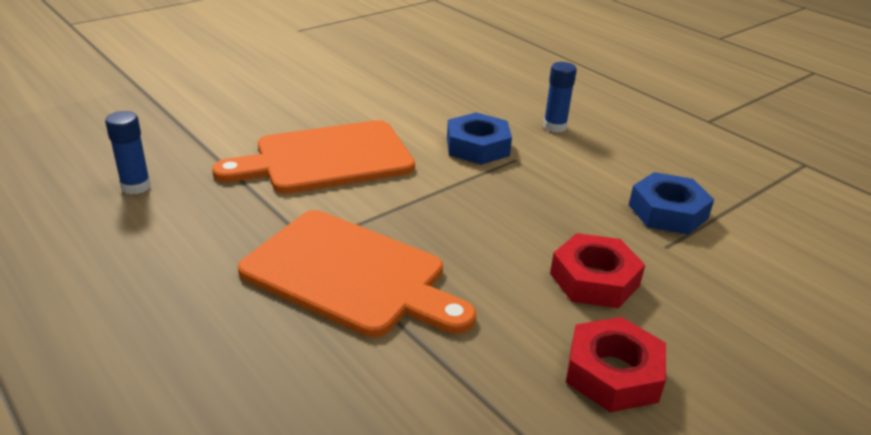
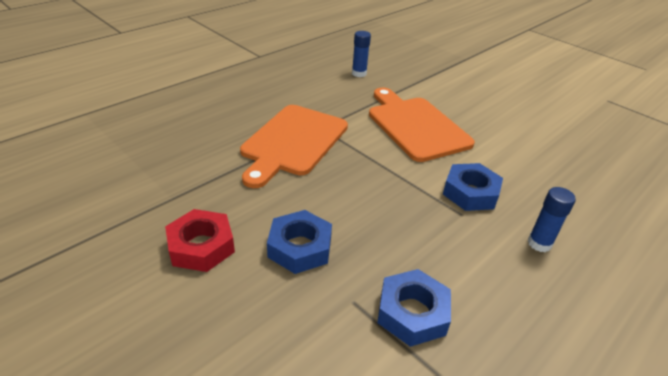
camera: 85 degrees right, 5 degrees up
(594, 279) = (300, 247): red nut -> blue nut

